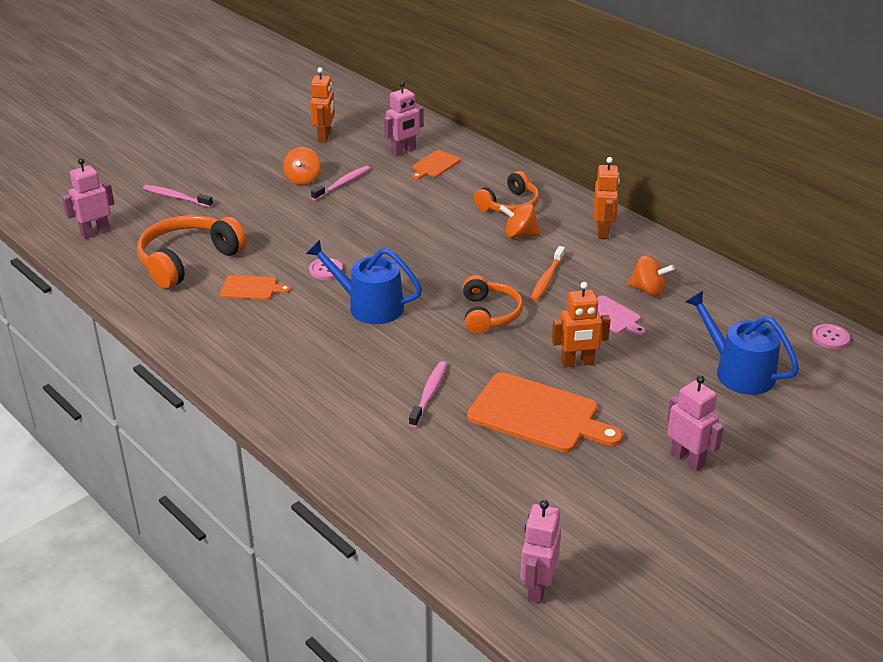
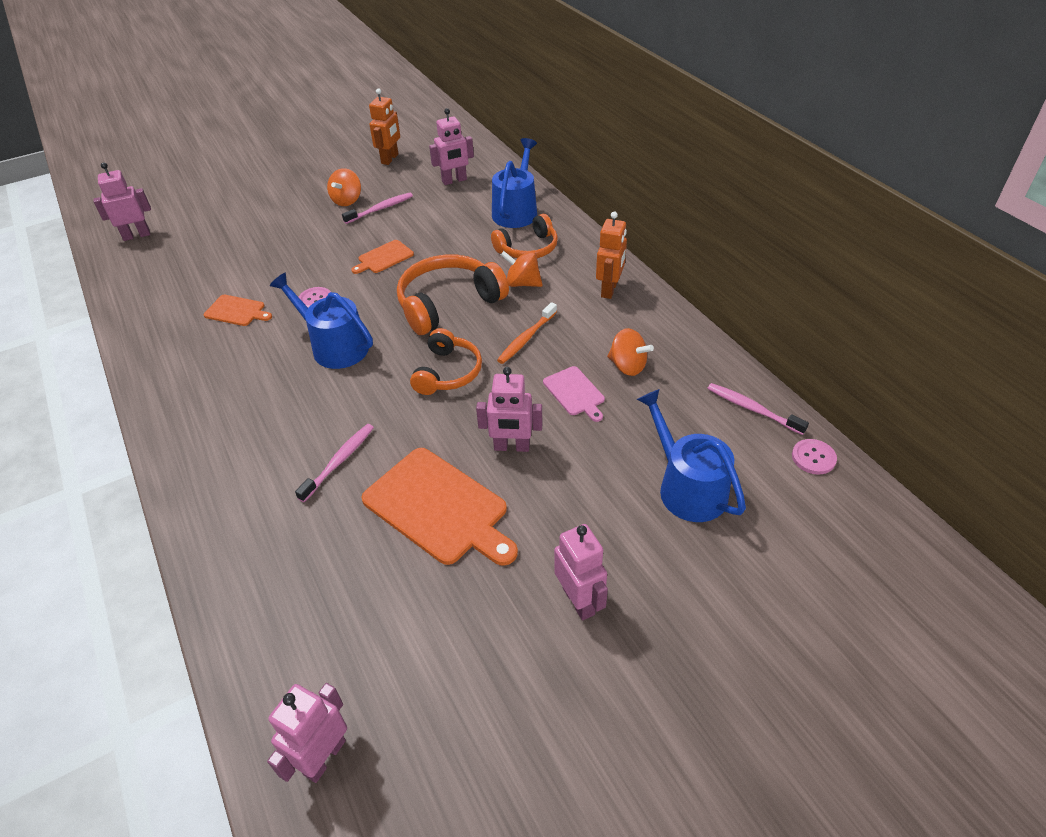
camera: 15 degrees right, 10 degrees up
(176, 197) = (226, 207): pink toothbrush -> pink toothbrush (752, 409)
(188, 261) = (198, 274): orange headphones -> orange headphones (448, 304)
(435, 165) = (476, 198): orange cutting board -> orange cutting board (384, 258)
(480, 173) = (516, 211): none -> blue watering can
(577, 363) = (511, 447): orange robot -> pink robot

